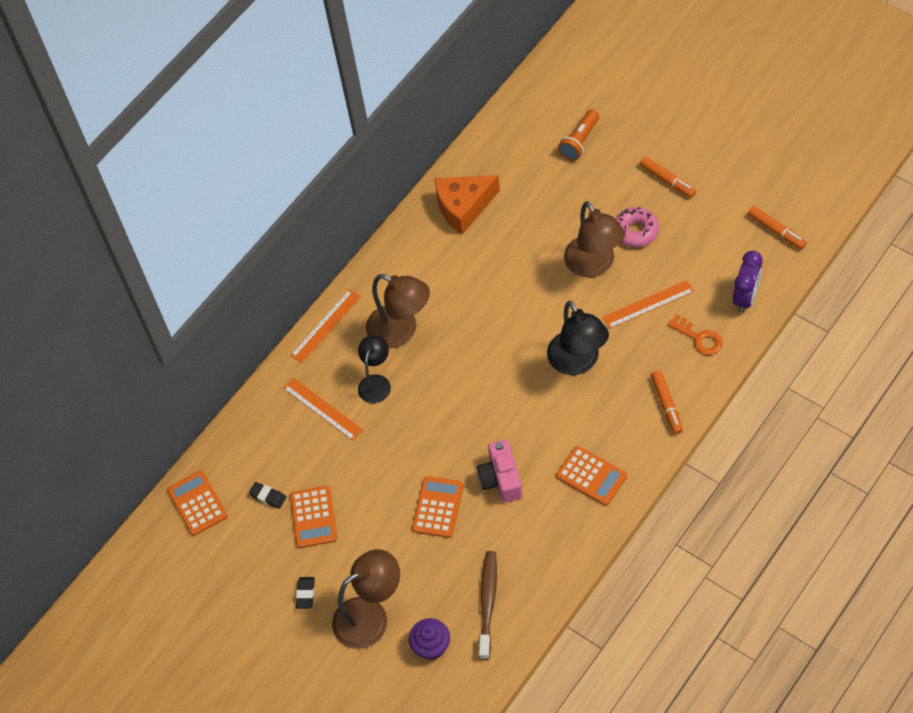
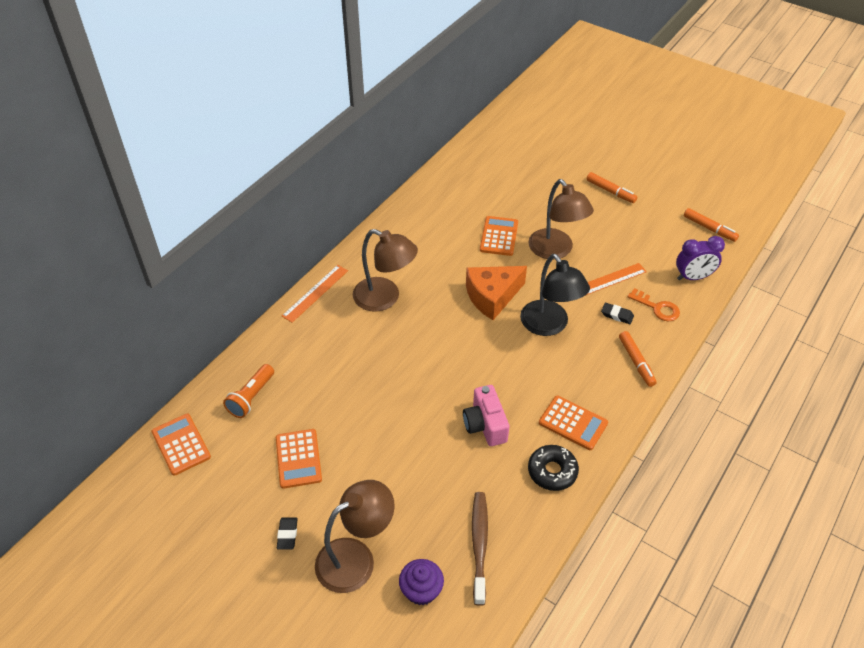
camera: 10 degrees left, 10 degrees down
(268, 496) = (253, 439): black eraser -> black eraser (617, 315)
(322, 409) = (310, 361): orange ruler -> none
(376, 382) = (362, 339): black lamp -> none
(438, 507) = (424, 450): orange calculator -> orange calculator (499, 236)
(463, 207) = (438, 206): orange cheese -> orange cheese (492, 296)
(565, 528) = (552, 471): none -> black donut
(579, 141) = (533, 163): orange flashlight -> orange flashlight (251, 397)
(635, 231) = (588, 226): pink donut -> none
(746, 298) = (693, 277): purple clock -> purple clock turned 60 degrees clockwise

